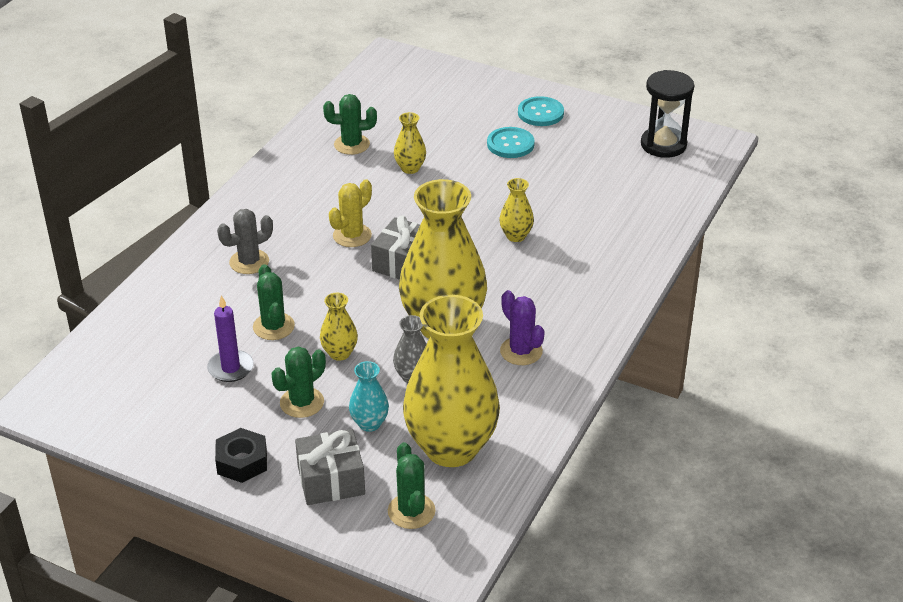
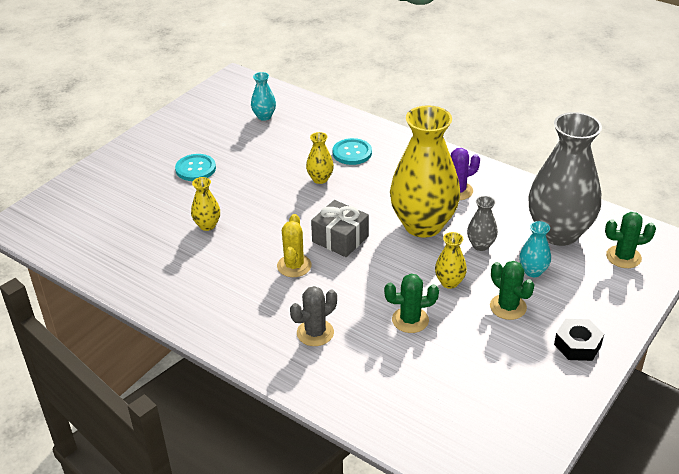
camera: 80 degrees left, 0 degrees up
(230, 368) = (462, 349): purple candle -> none
(249, 262) = (315, 333): grey cactus -> grey cactus turned 75 degrees clockwise
(331, 480) = (595, 295): grey gift -> none
(351, 144) = (155, 257): green cactus -> none
(352, 235) = (294, 266): yellow cactus -> yellow cactus turned 45 degrees clockwise
(451, 448) = (558, 233): yellow vase -> grey vase
(540, 113) = (158, 149): turquoise button -> turquoise button (352, 153)
(636, 177) = (264, 116): none -> turquoise vase
(663, 145) = (228, 100): black hourglass -> none

